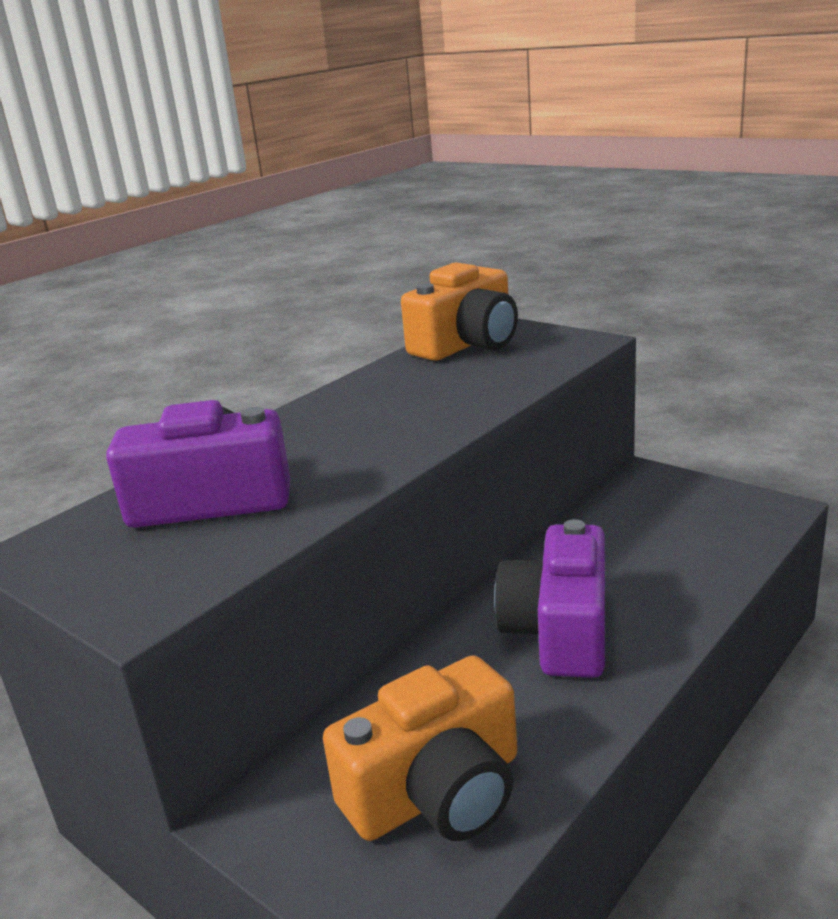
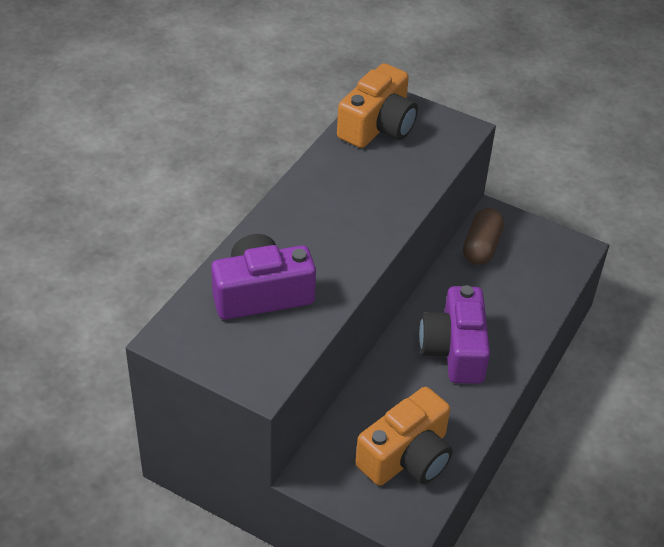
camera: 15 degrees left, 20 degrees up
(623, 508) = (481, 247): none -> brown capsule

